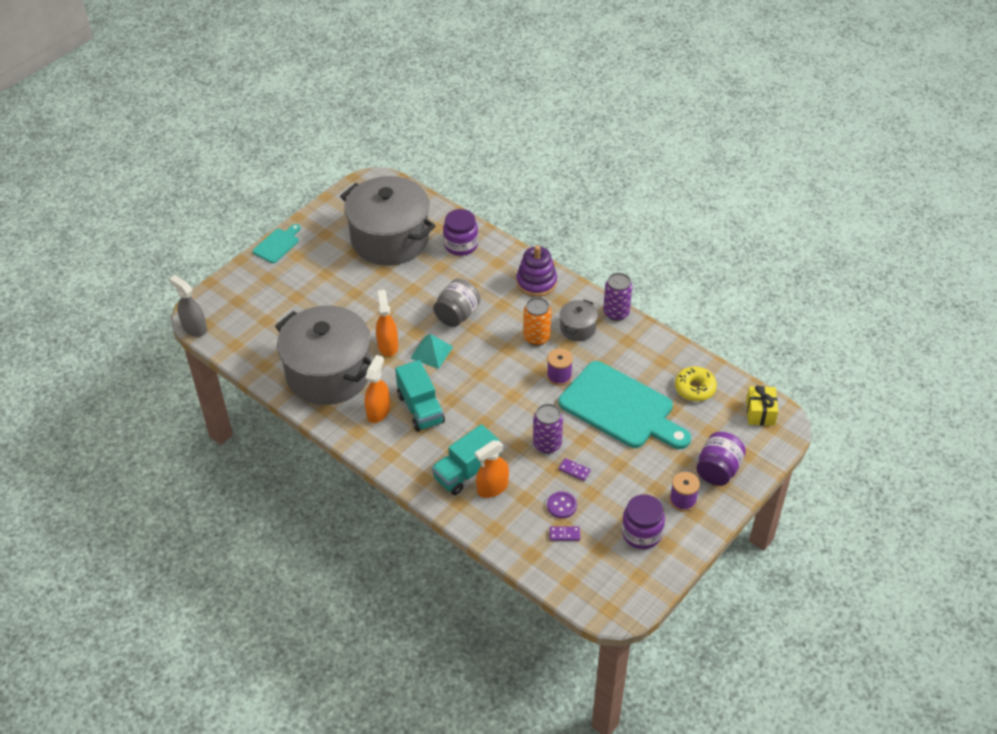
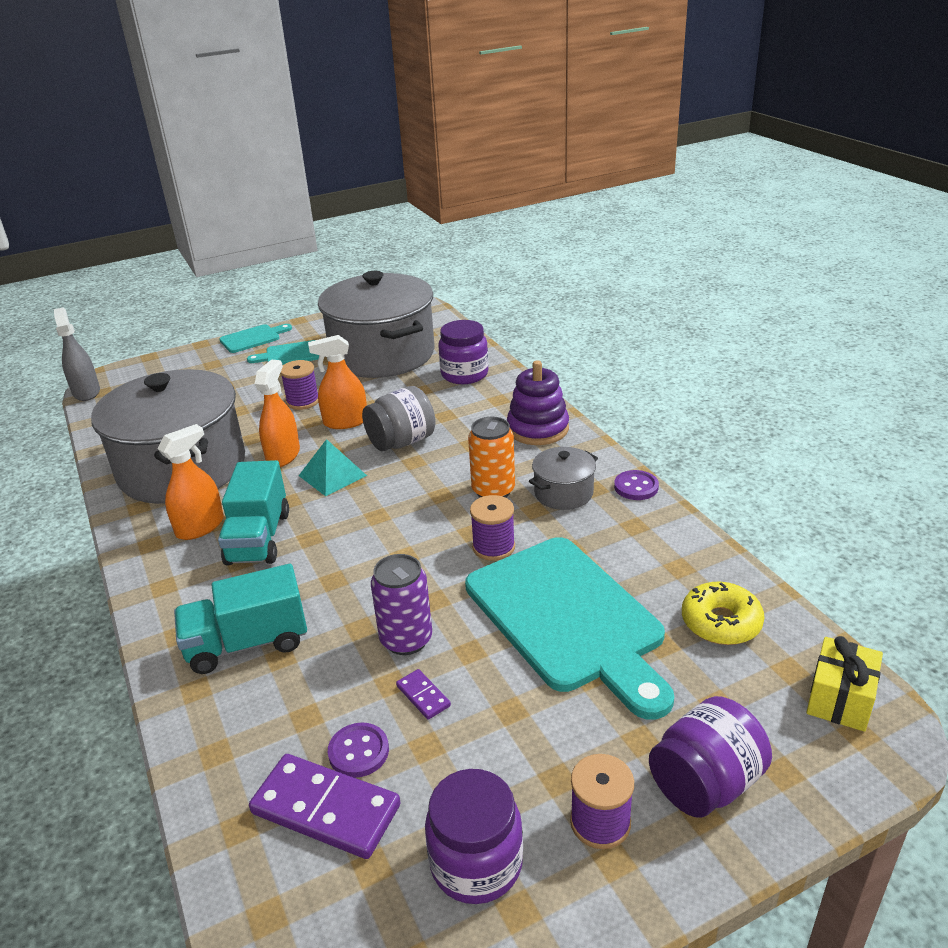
camera: 25 degrees right, 15 degrees down
(321, 254) = (291, 354): none -> turquoise cutting board
(365, 297) = (303, 401): none -> purple spool
(492, 488) = (267, 681): orange spray bottle -> orange spray bottle (345, 422)
(564, 534) = (325, 809): purple domino -> purple domino, size x2.13
(616, 313) = (636, 487): purple can -> purple button

